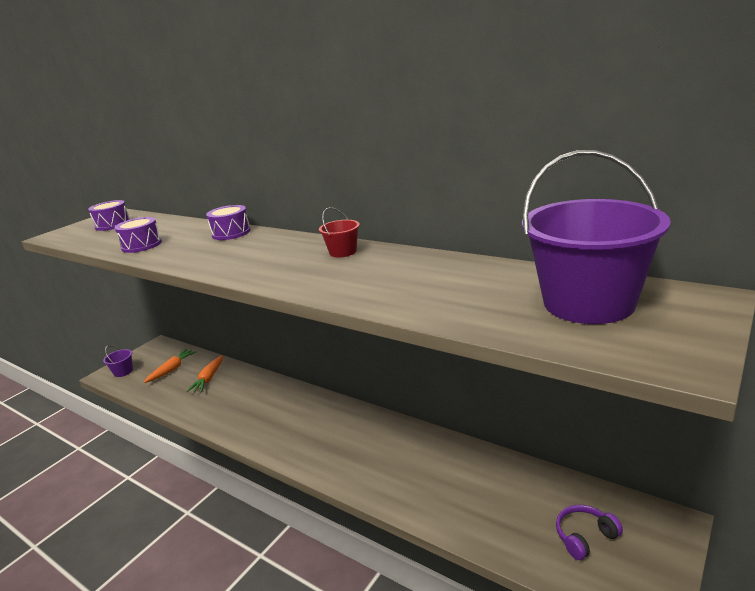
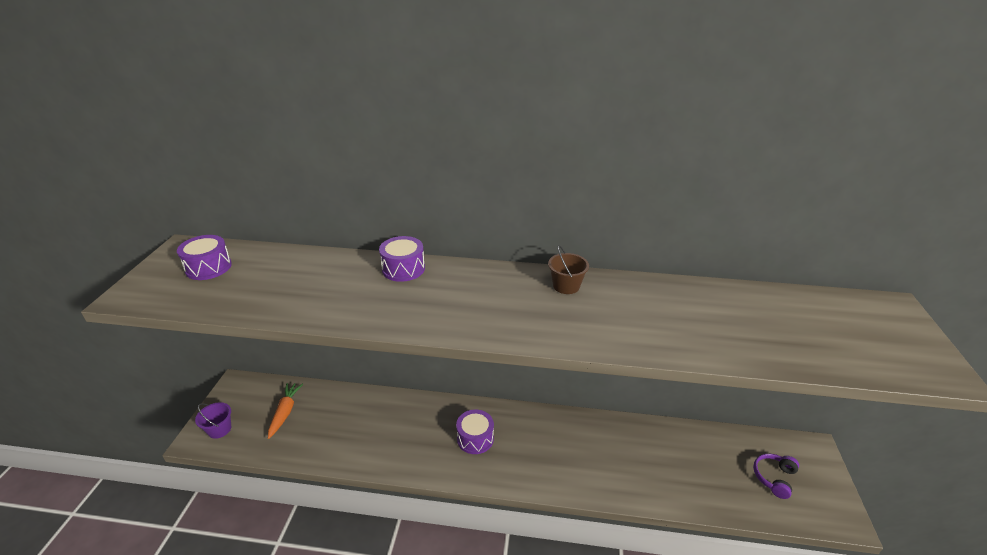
camera: 30 degrees left, 10 degrees up
(142, 245) = (304, 300): purple drum -> purple drum (475, 438)
(209, 378) = (342, 413): orange carrot -> none
(343, 252) = (566, 286): red bucket -> brown bucket
(588, 303) = (830, 322): purple bucket -> none

